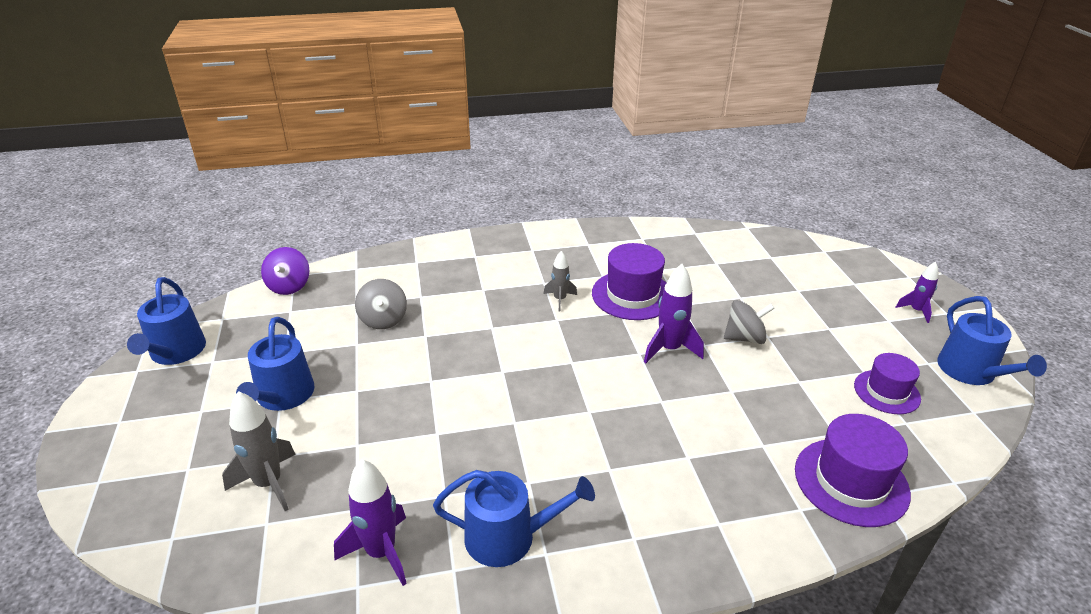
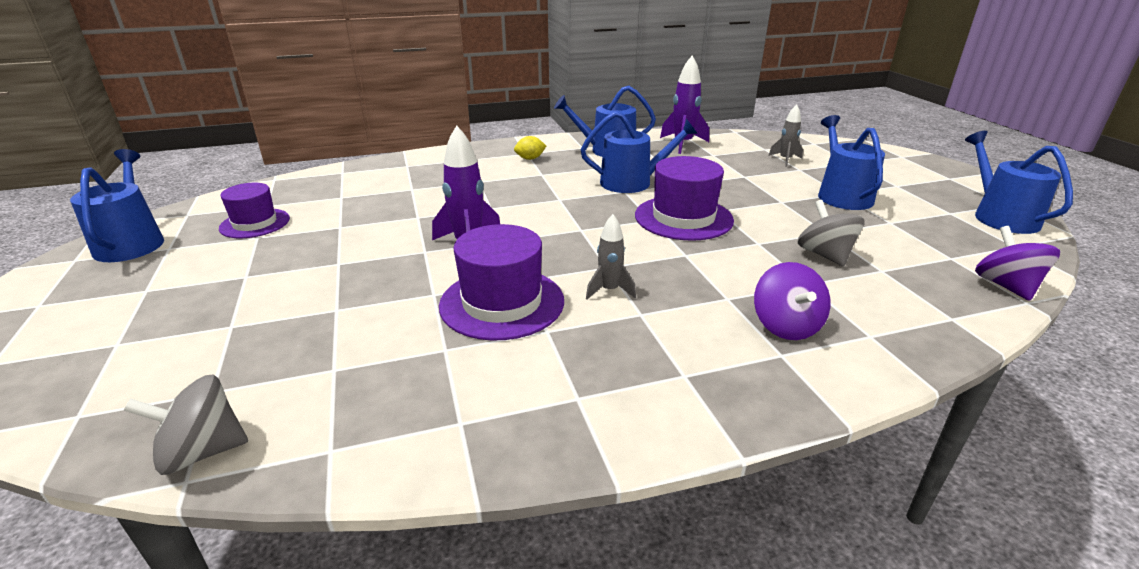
camera: 175 degrees right, 5 degrees down
(269, 483) = (785, 160): grey rocket -> grey rocket, size x0.62
(460, 270) = (786, 326): none -> purple spinning top
(500, 439) = (632, 182): none -> blue watering can
(627, 517) = (530, 158): none -> yellow lemon
(745, 338) = (369, 260): grey spinning top -> grey spinning top (202, 452)
(851, 481) = (356, 176): purple hat -> purple hat (683, 218)
(916, 311) = (82, 305): purple rocket -> none

